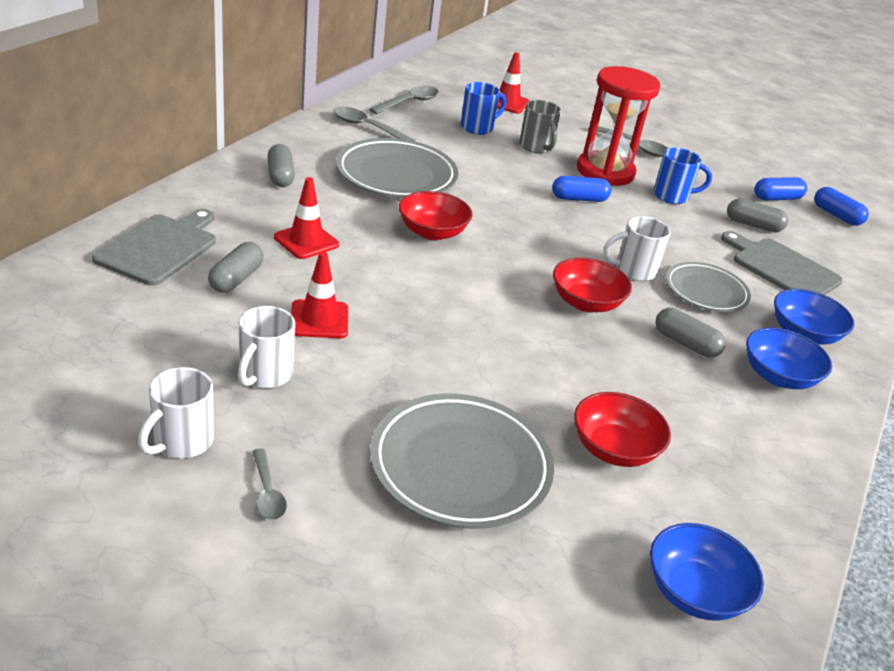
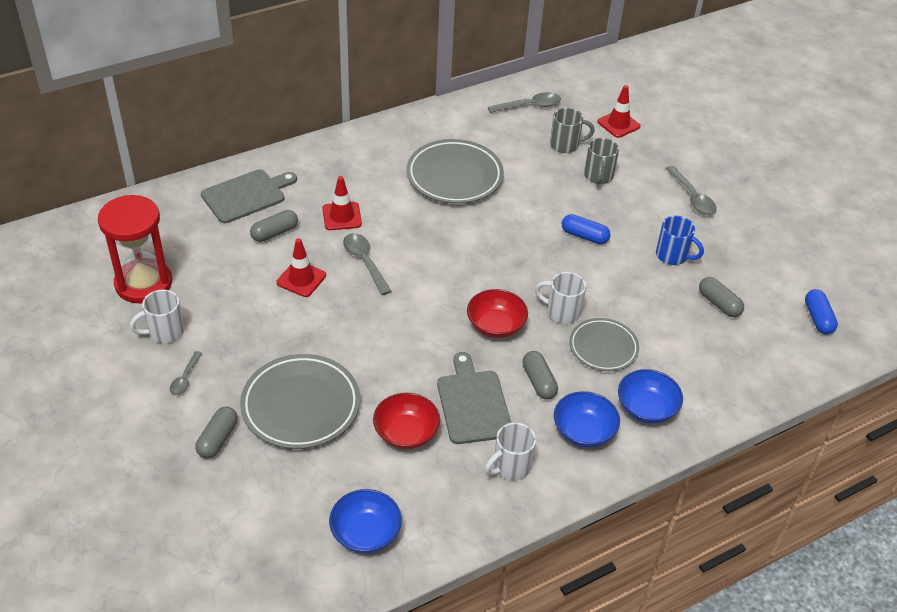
camera: 35 degrees right, 10 degrees up
(264, 375) = (239, 306): white mug -> white mug (510, 466)
(280, 176) = (368, 156): grey capsule -> grey capsule (218, 439)
(367, 127) = (471, 124): grey spoon -> grey spoon (364, 262)
(432, 232) = (436, 234): red bowl -> none
(478, 128) = (565, 145): blue mug -> grey mug
(605, 172) = (636, 216): red hourglass -> red hourglass (143, 283)
(777, 198) = (776, 285): blue capsule -> none
(782, 268) = (697, 350): grey cutting board -> grey cutting board (473, 404)

